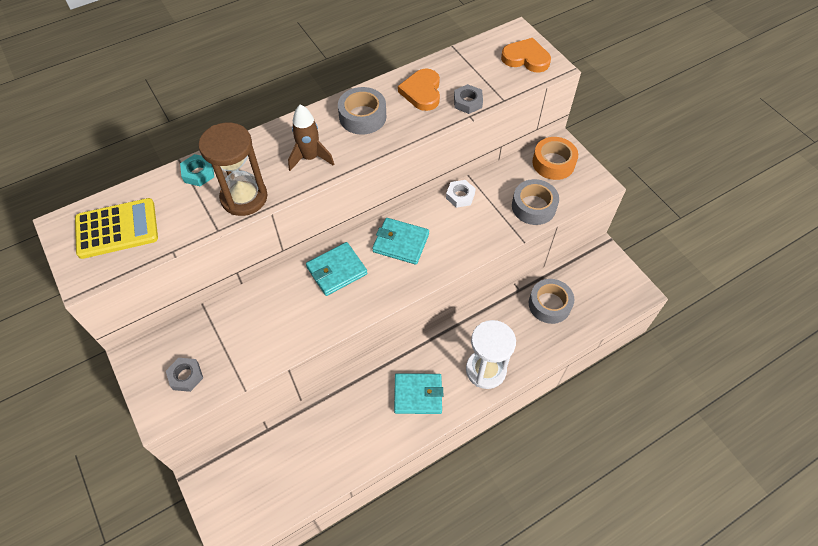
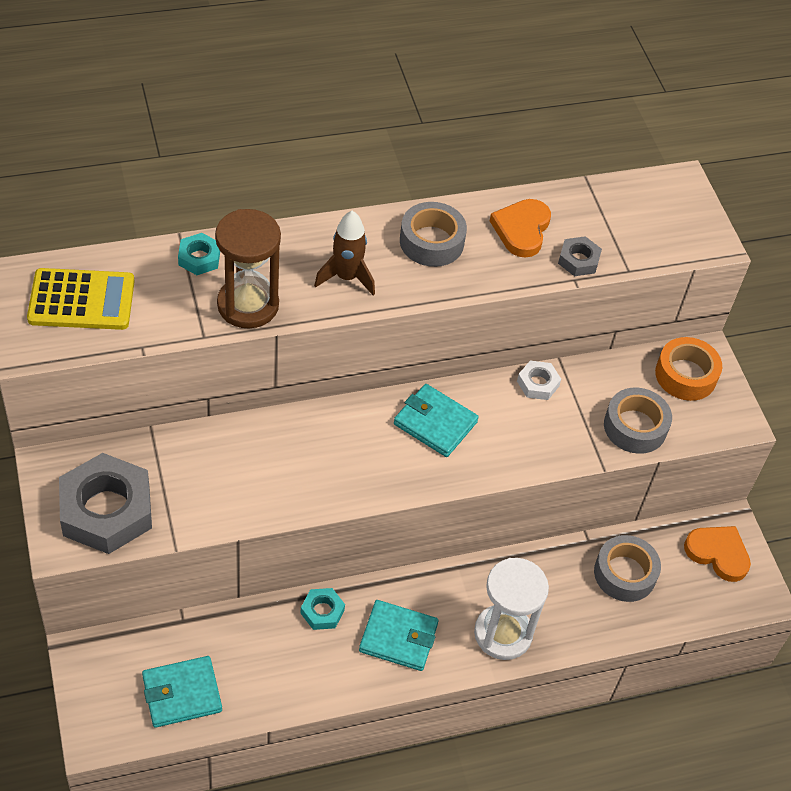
camera: 10 degrees right, 5 degrees down
(186, 376) = (106, 510): grey nut -> grey nut, size x2.15
(337, 271) = (338, 435): turquoise wallet -> turquoise wallet (182, 694)
(361, 392) = (322, 611): none -> turquoise nut
(526, 58) = (681, 221): orange heart -> orange heart (718, 553)

